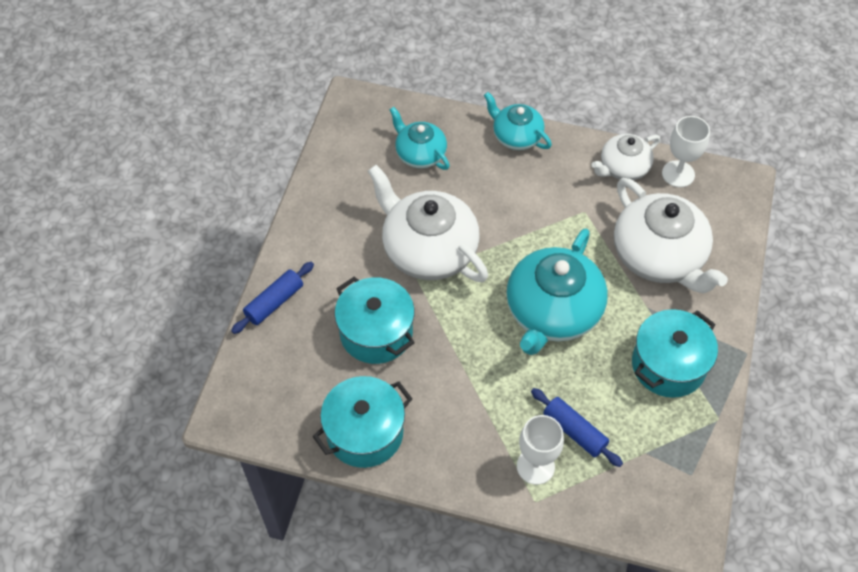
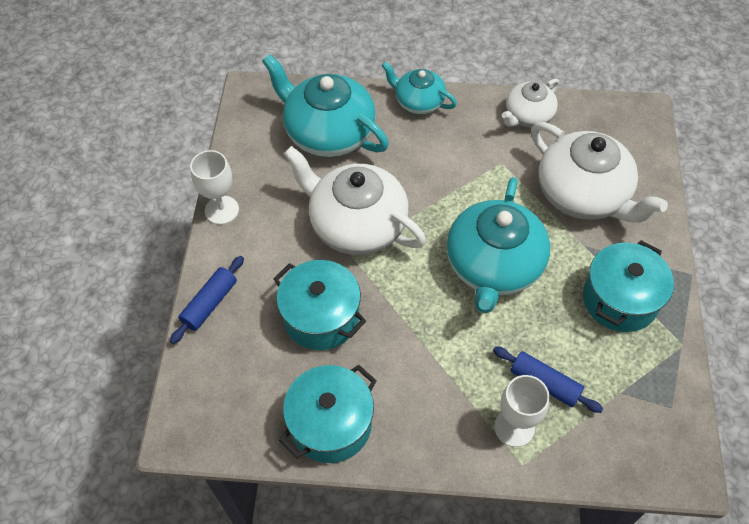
camera: 10 degrees left, 0 degrees up
(420, 154) = (328, 132): turquoise teapot -> turquoise teapot, size x1.76
(678, 174) = (581, 114): white goblet -> white goblet (222, 210)

